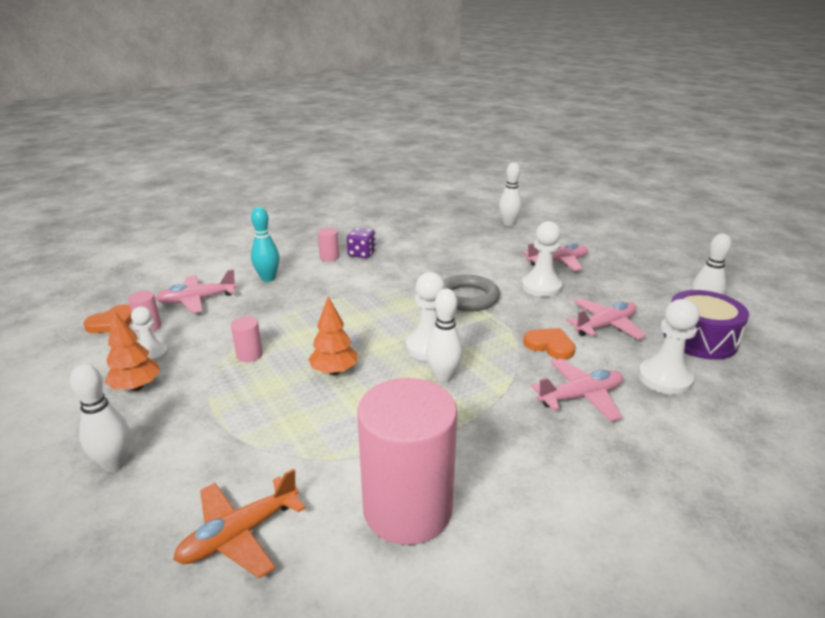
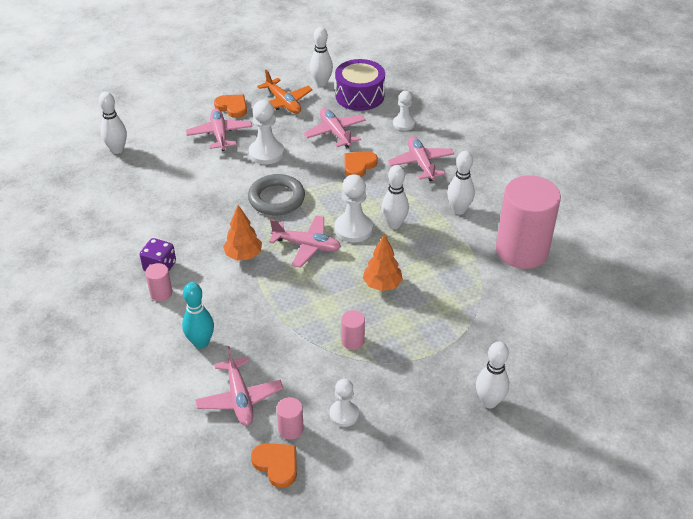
camera: 85 degrees left, 15 degrees up
(136, 387) = (395, 412): orange tree -> orange tree (243, 255)
(239, 534) = (546, 323): orange plane -> orange plane (283, 103)
(396, 319) = (307, 246): none -> pink plane
(489, 435) = (459, 210): none -> white bowling pin
(608, 264) = (232, 107): none -> orange heart
(664, 378) = (403, 124): white pawn -> white pawn, size x0.65

